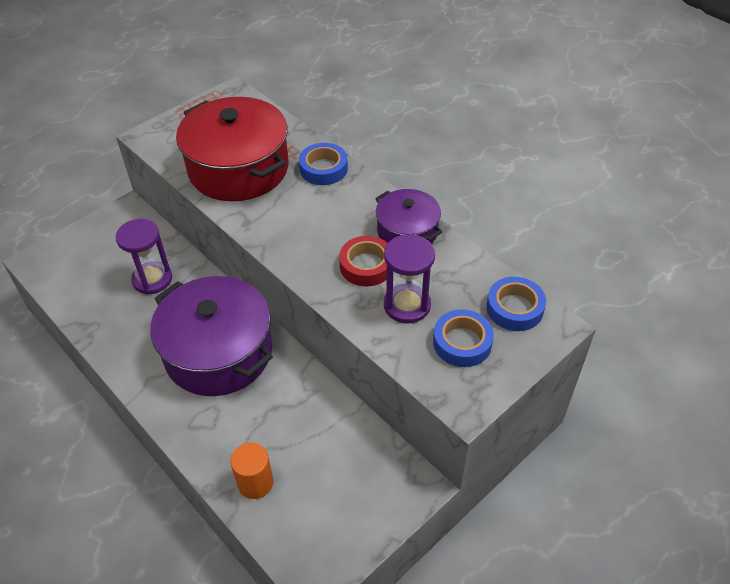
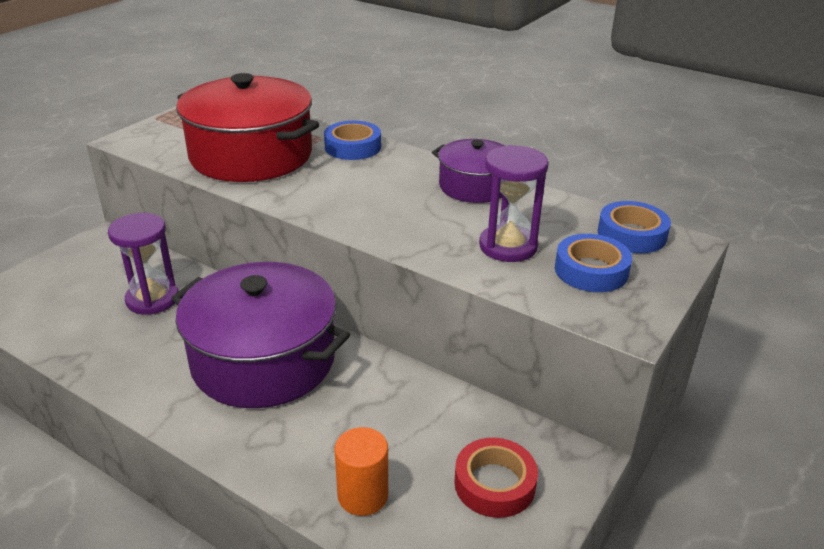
camera: 15 degrees left, 15 degrees down
(366, 266) = (442, 218): red tape -> red tape (494, 484)

